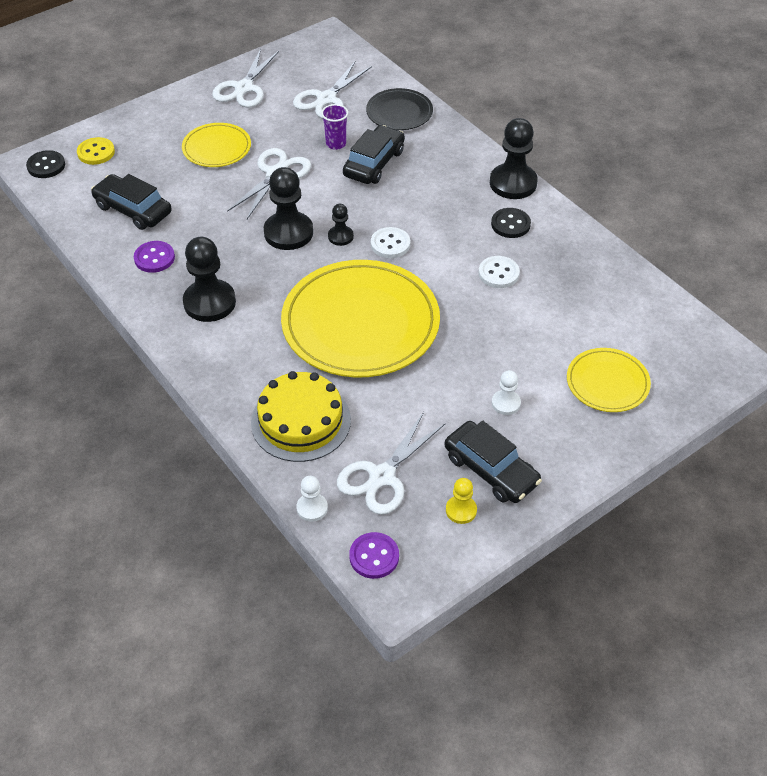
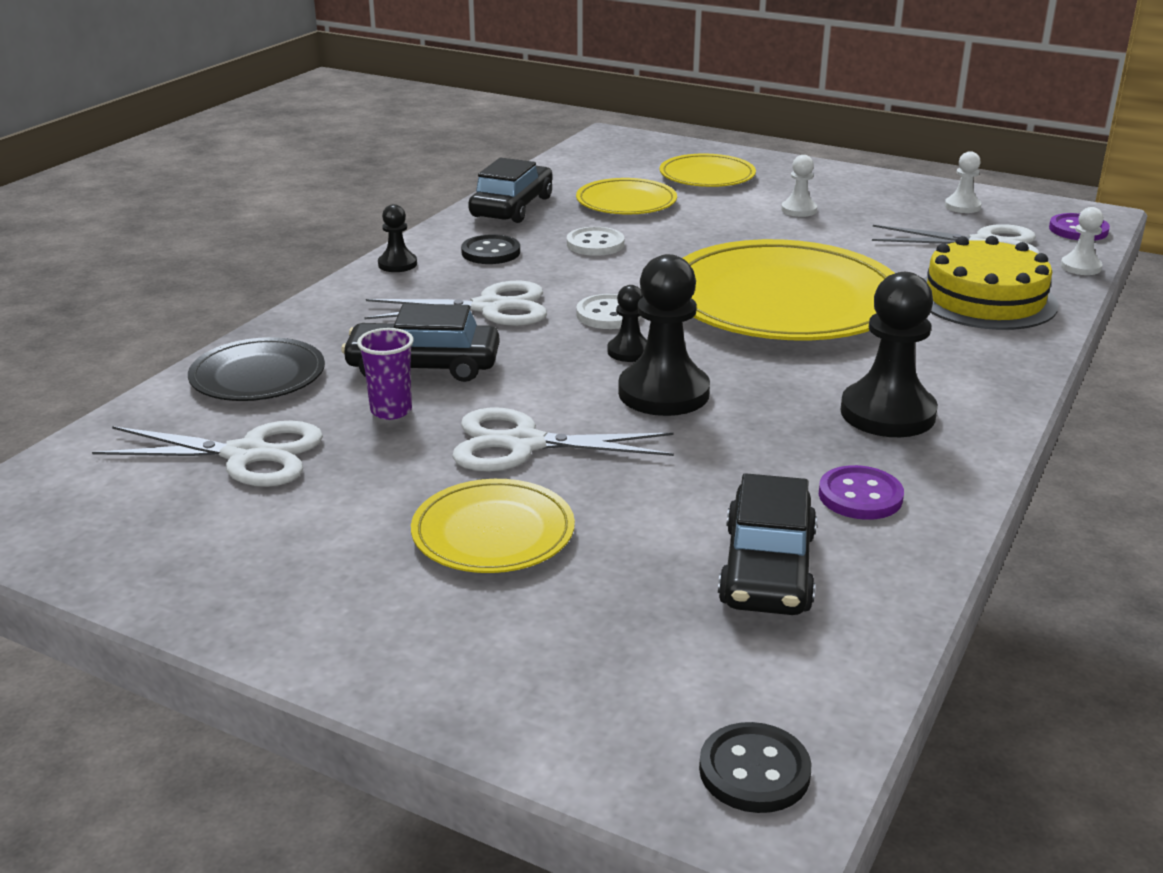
camera: 115 degrees left, 20 degrees down
(96, 152) = (636, 703): yellow button -> none
(244, 88) = (248, 567): white scissors -> white scissors (489, 308)
(461, 510) = (962, 206): yellow pawn -> white pawn
(491, 470) = (894, 203): black car -> black car (512, 207)
(513, 183) = (397, 264): black pawn -> black pawn, size x0.52
(570, 315) = (626, 202): none -> yellow plate

